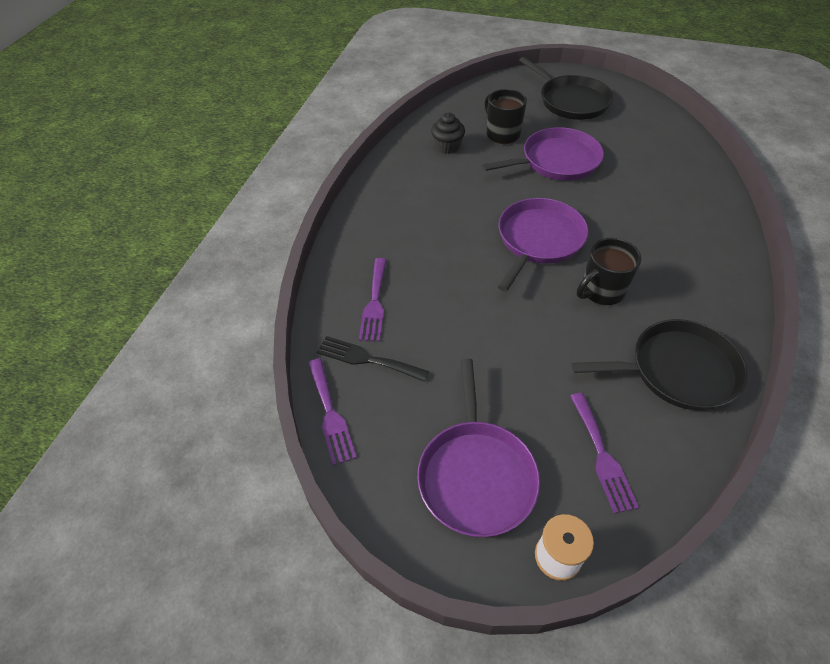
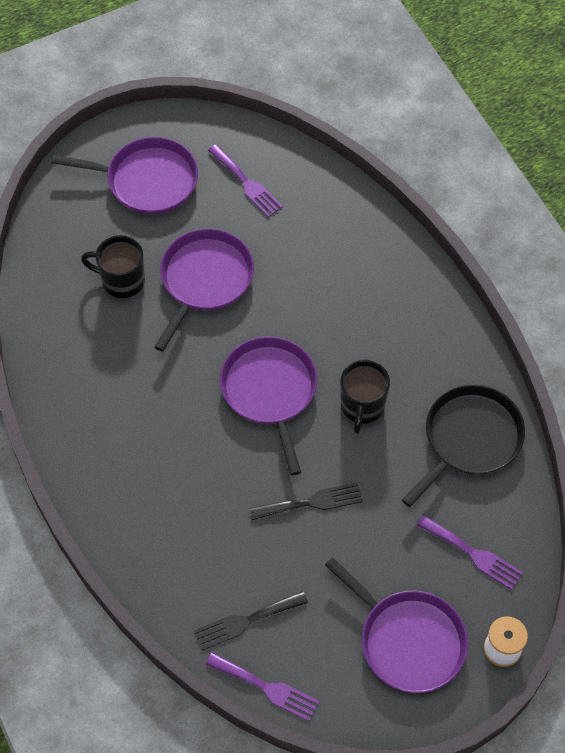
camera: 45 degrees left, 10 degrees up
(374, 303) = (198, 567): purple fork -> purple fork (247, 183)
(447, 147) = (84, 338): black cupcake -> none
(498, 322) = (311, 502): none -> black fork
(571, 101) = (147, 180): black pan -> purple pan

